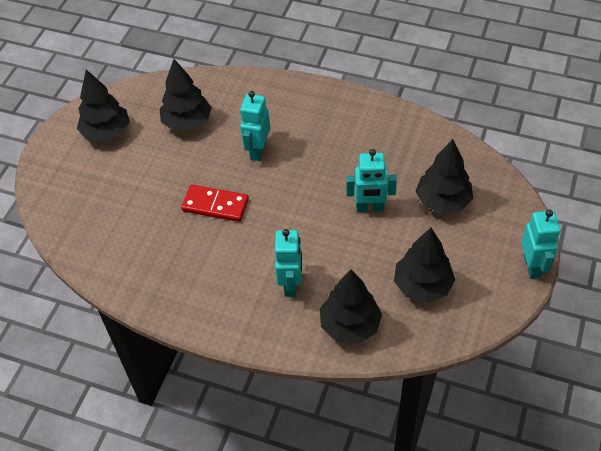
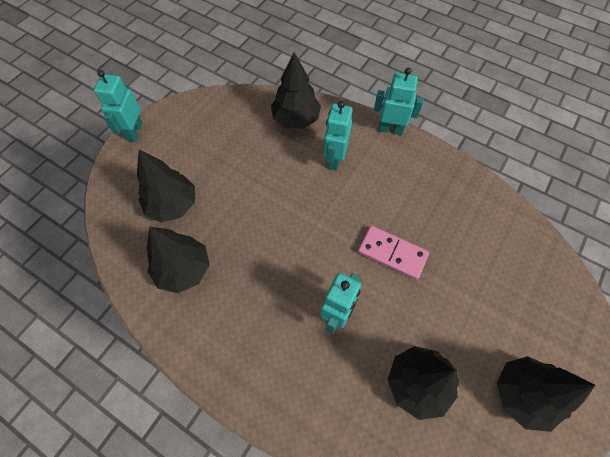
camera: 170 degrees left, 10 degrees up
(215, 205) = (392, 253): red domino -> pink domino
(370, 208) = (242, 214): turquoise robot -> turquoise robot (390, 129)
(422, 285) = (227, 136): black tree -> black tree (183, 269)

